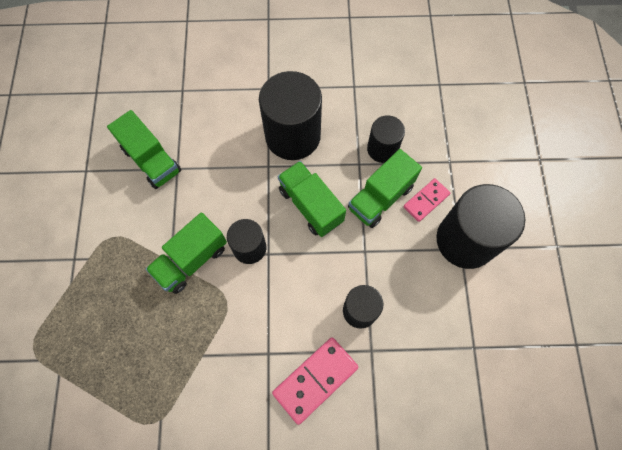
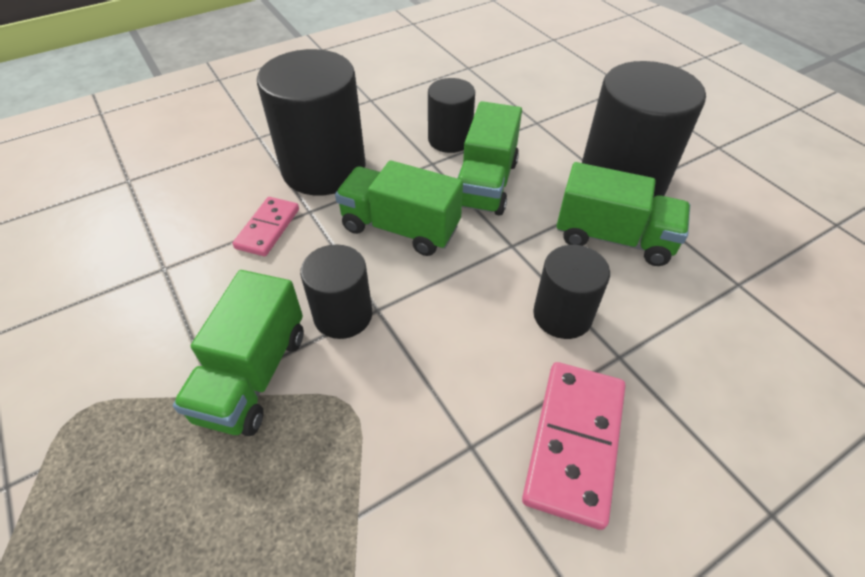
camera: 30 degrees left, 20 degrees down
(151, 160) = (112, 275): green truck -> green truck (613, 238)
(426, 201) = (542, 165): pink domino -> pink domino (268, 228)

